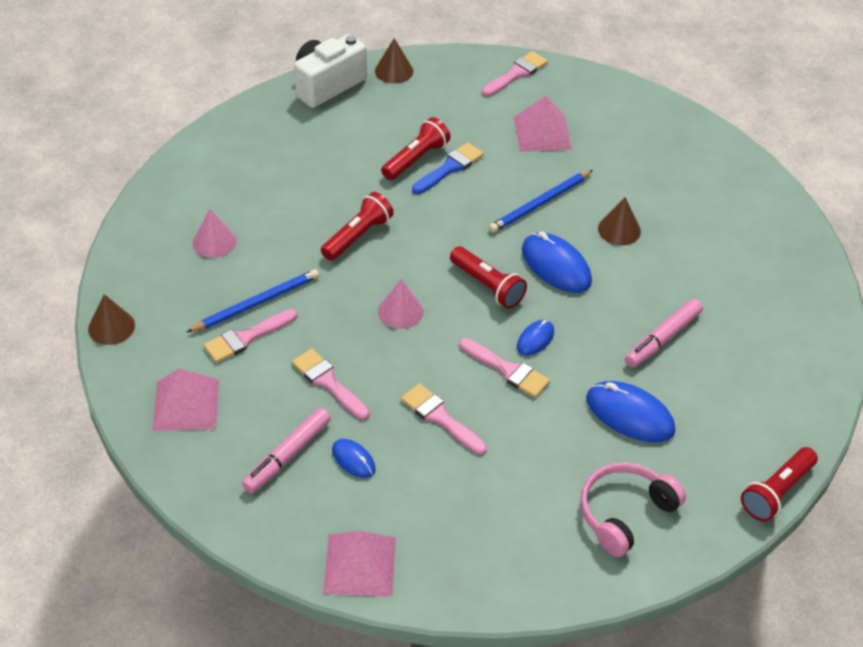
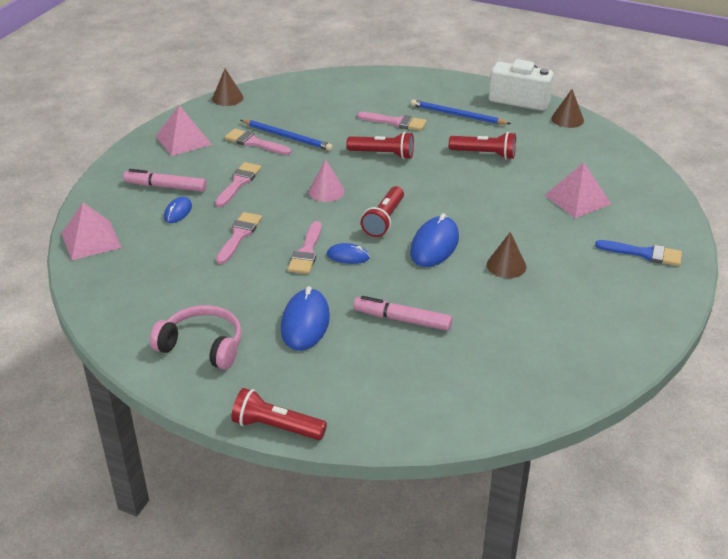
camera: 65 degrees right, 10 degrees down
(214, 242) = (328, 107): pink cone -> none
(450, 167) = (491, 170): blue brush -> blue brush (644, 254)
(516, 73) = (632, 169): pink brush -> pink brush (396, 122)
(540, 204) = (495, 220): blue pencil -> blue pencil (457, 115)

